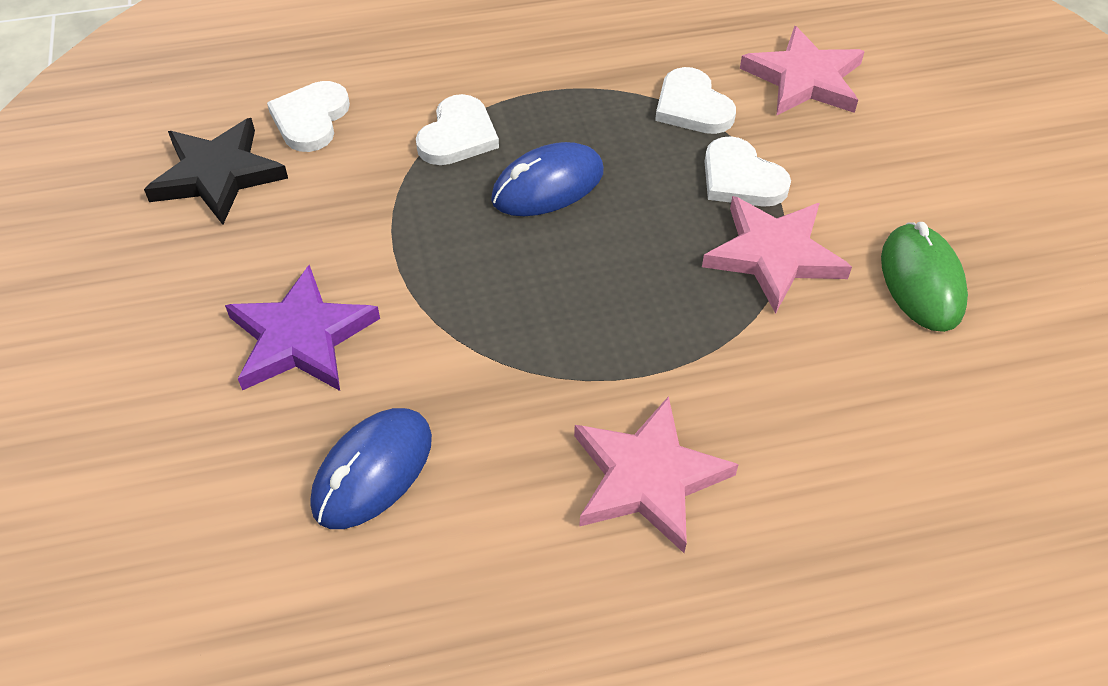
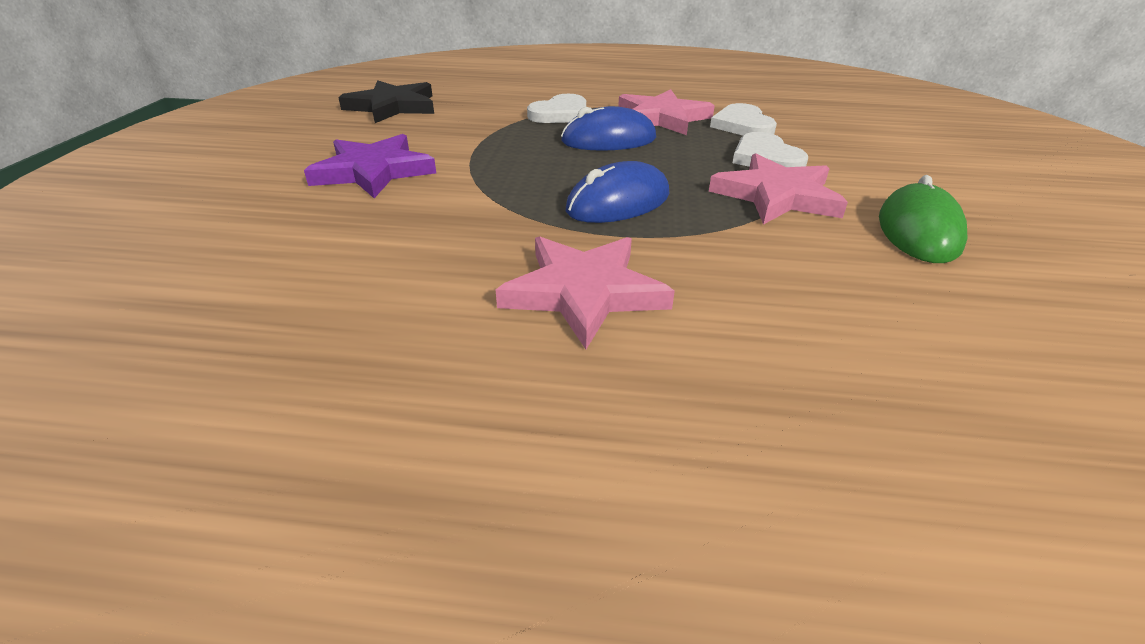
camera: 20 degrees right, 15 degrees down
(310, 119) = (470, 97): white heart -> none
(373, 471) = (355, 240): blue mouse -> blue mouse (618, 203)
(804, 79) = (841, 126): pink star -> pink star (662, 118)

